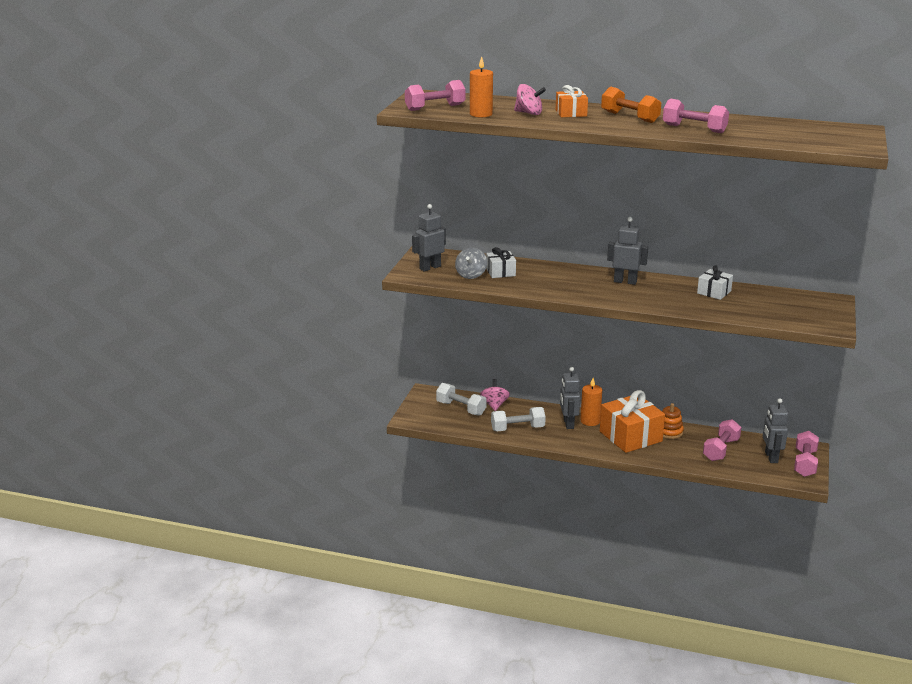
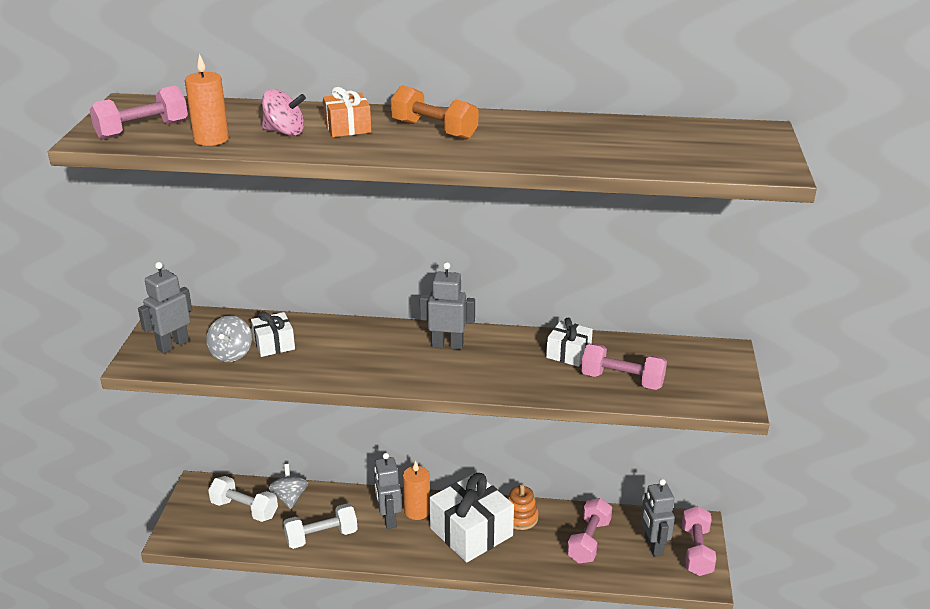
camera: 10 degrees left, 5 degrees up
(494, 405) = (290, 498): pink spinning top -> grey spinning top
(630, 436) = (471, 532): orange gift -> white gift
(694, 129) = (529, 147): pink dumbbell -> pink dumbbell (622, 380)

